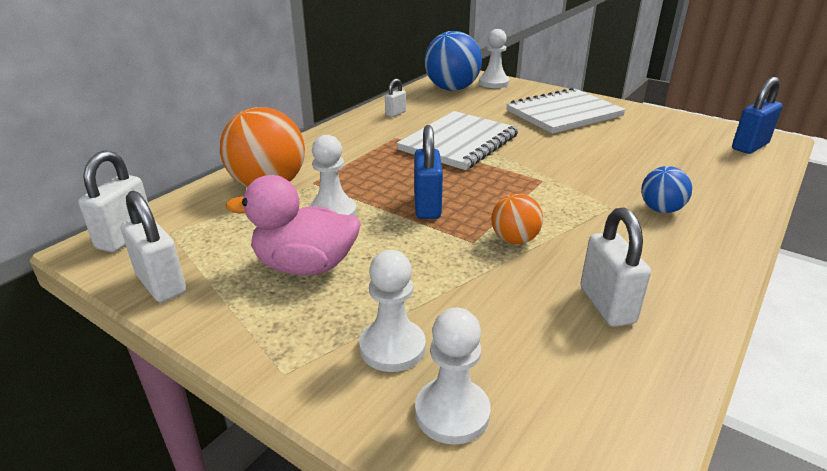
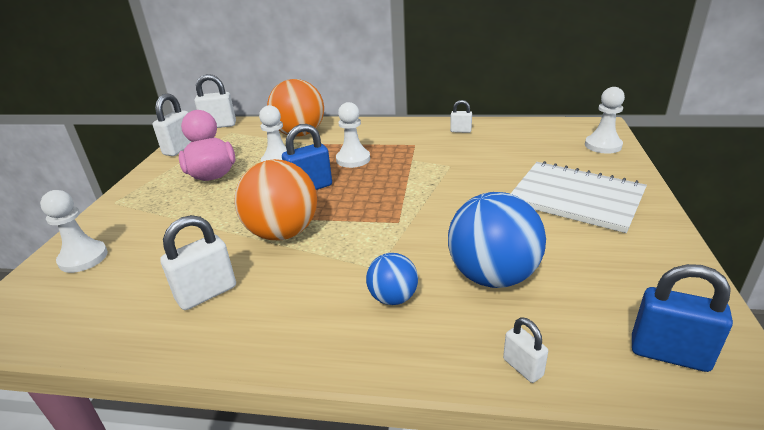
camera: 65 degrees right, 0 degrees up
(392, 347) = (139, 224): white pawn -> white pawn (353, 159)
(452, 89) = (552, 134): blue ball -> blue ball (492, 276)
(459, 143) = (434, 169): white notebook -> none
(514, 240) = (283, 233): orange ball -> orange ball, size x1.86
(755, 187) = (522, 367): none -> white padlock

